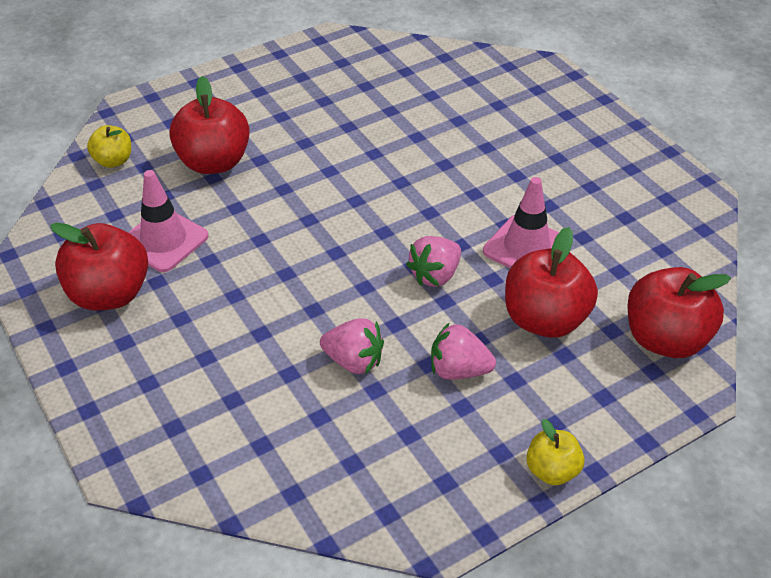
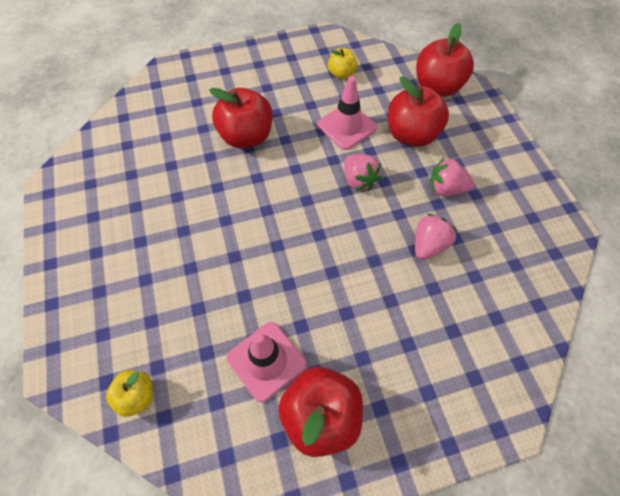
camera: 75 degrees left, 15 degrees up
(214, 162) = (179, 304): red apple -> red apple (246, 137)
(458, 370) = (446, 189): pink strawberry -> pink strawberry turned 75 degrees clockwise
(552, 470) = (527, 164): yellow apple -> yellow apple (341, 74)

